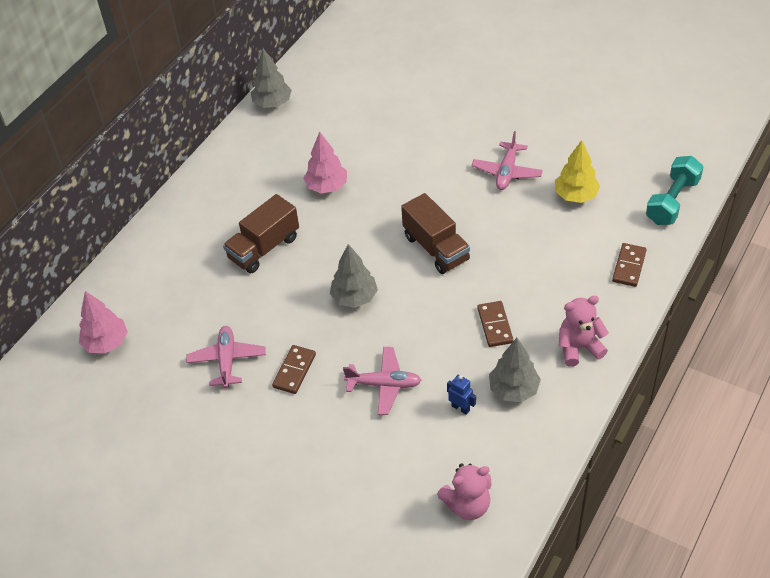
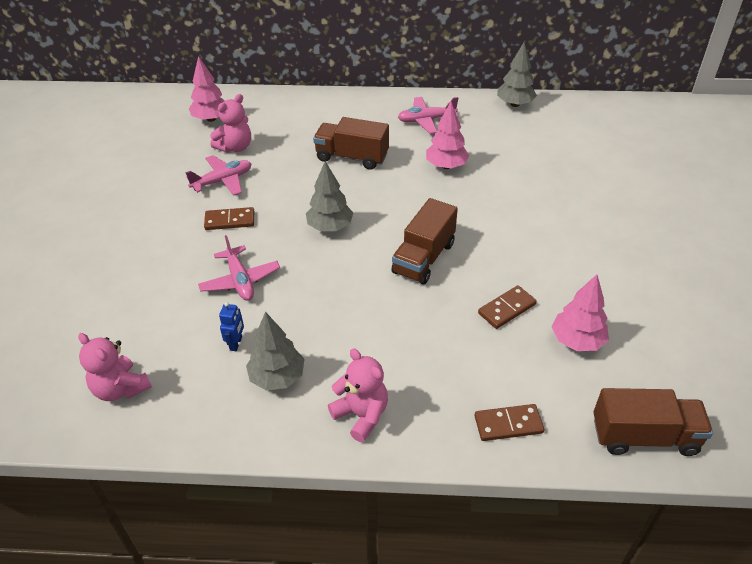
camera: 60 degrees right, 5 degrees down
(176, 335) = (235, 147): none -> pink teddy bear
(495, 325) = (352, 334): brown domino -> brown domino (506, 309)
(507, 172) = (563, 274): pink plane -> pink plane (426, 120)
(576, 196) = (577, 341): yellow tree -> pink tree
(672, 201) = (644, 436): turquoise dumbbell -> brown truck

